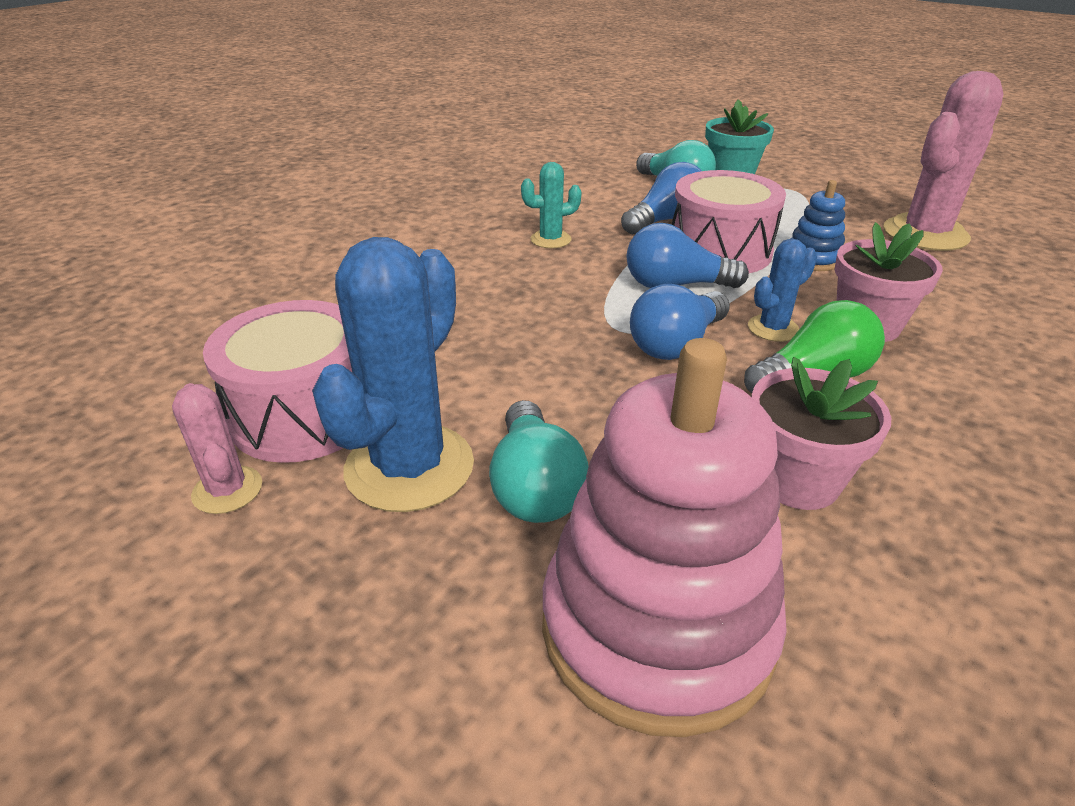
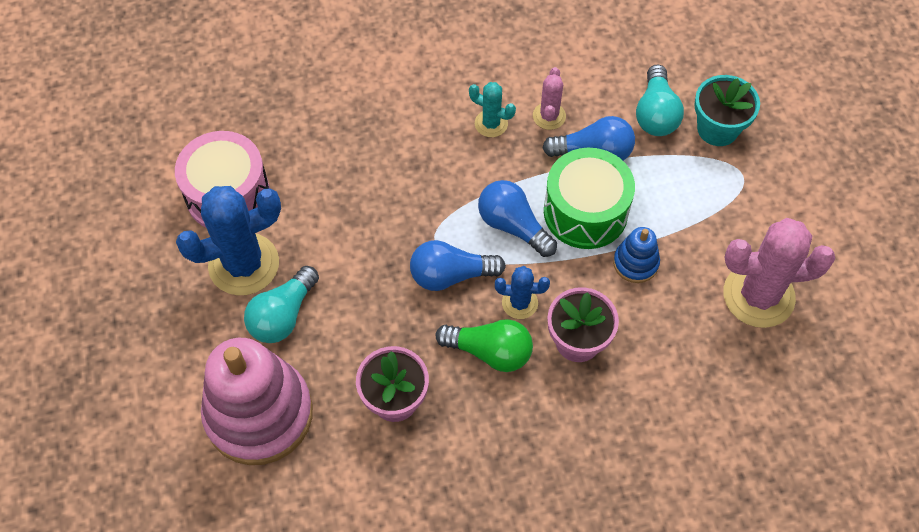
camera: 40 degrees right, 25 degrees up
(227, 490) = (166, 223): pink cactus -> pink cactus (549, 116)
(719, 251) = (585, 212): pink drum -> green drum

